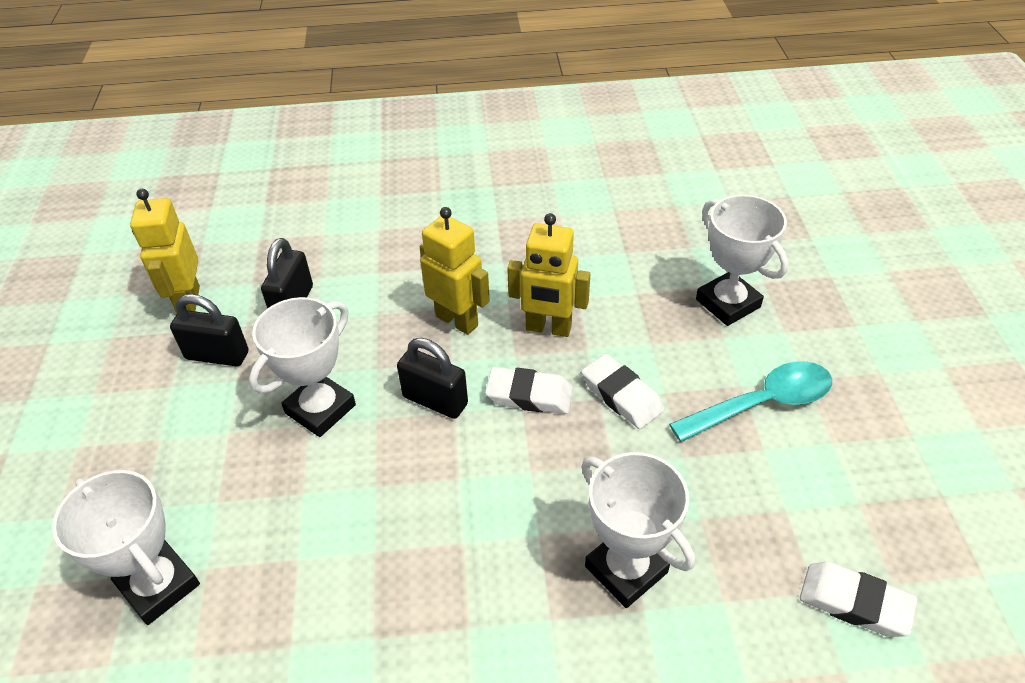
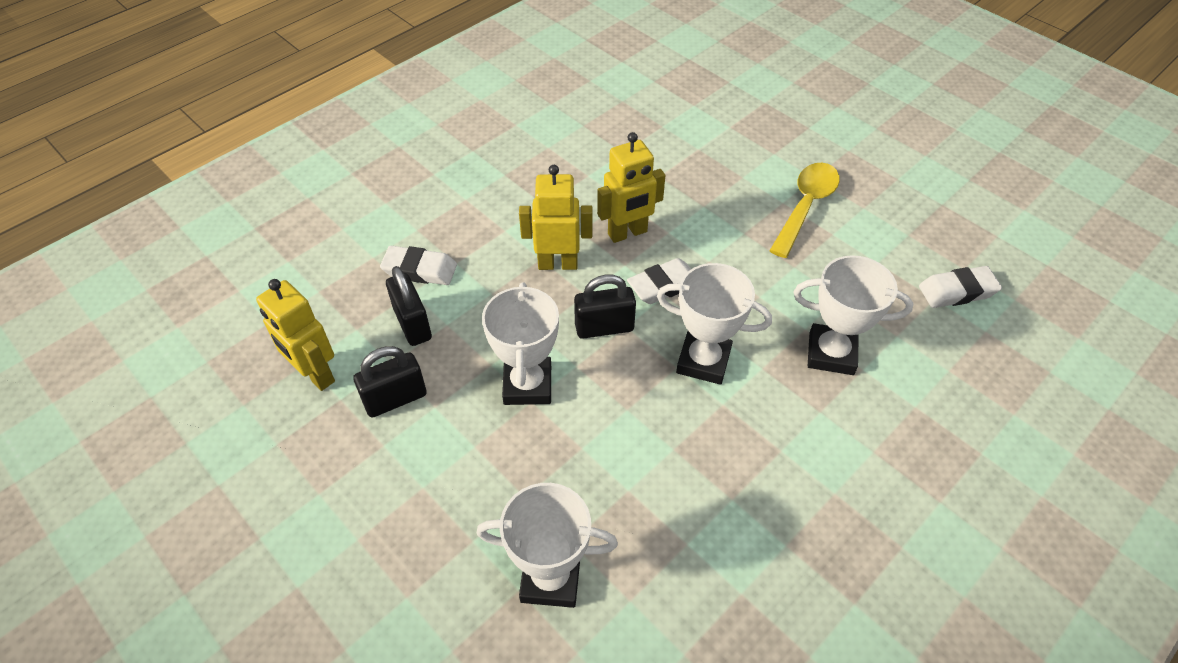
camera: 40 degrees left, 5 degrees up
(621, 396) = (721, 250): white eraser -> white eraser (420, 270)
(728, 303) = (723, 153): white trophy -> white trophy (703, 361)
(762, 403) = (805, 206): turquoise spoon -> yellow spoon

